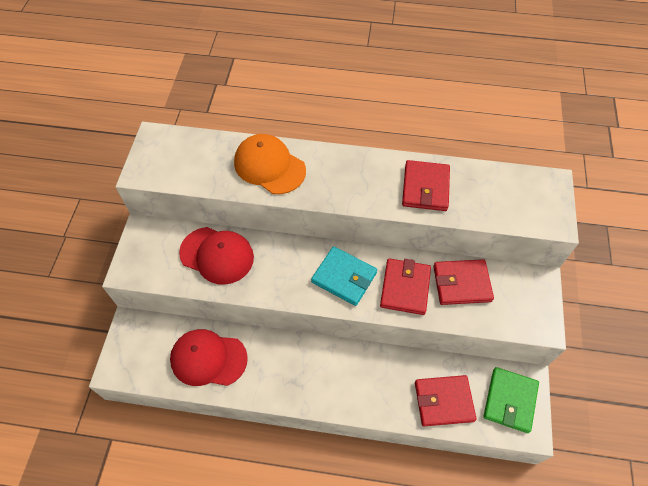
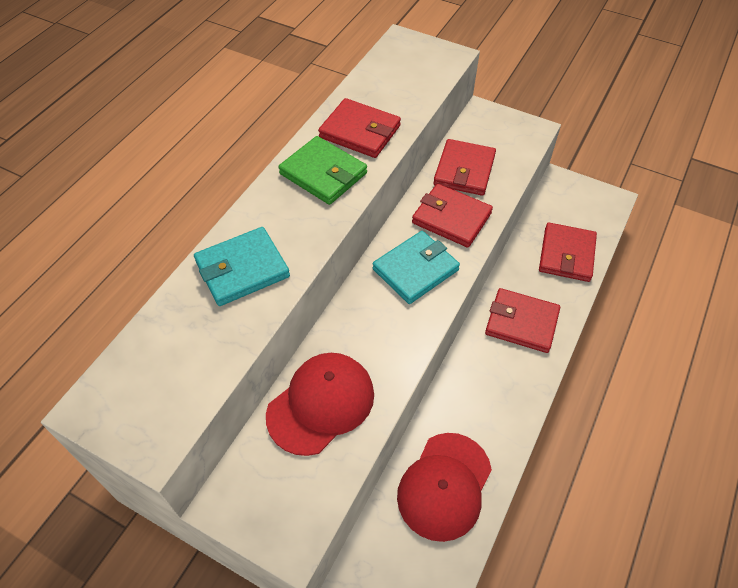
camera: 70 degrees left, 5 degrees down
(269, 166) = (242, 269): orange cap -> turquoise wallet
(358, 379) = (521, 322): none -> red wallet
(510, 400) = (578, 203): green wallet -> green wallet (323, 173)

